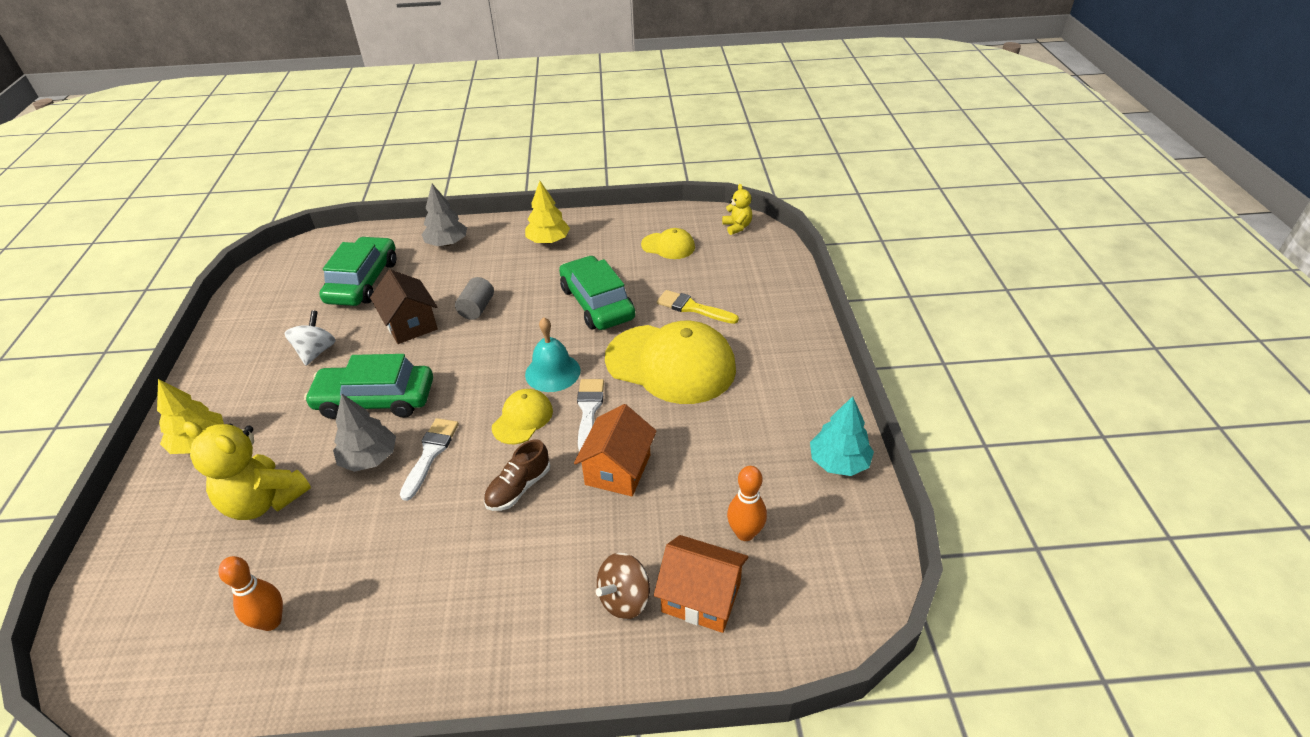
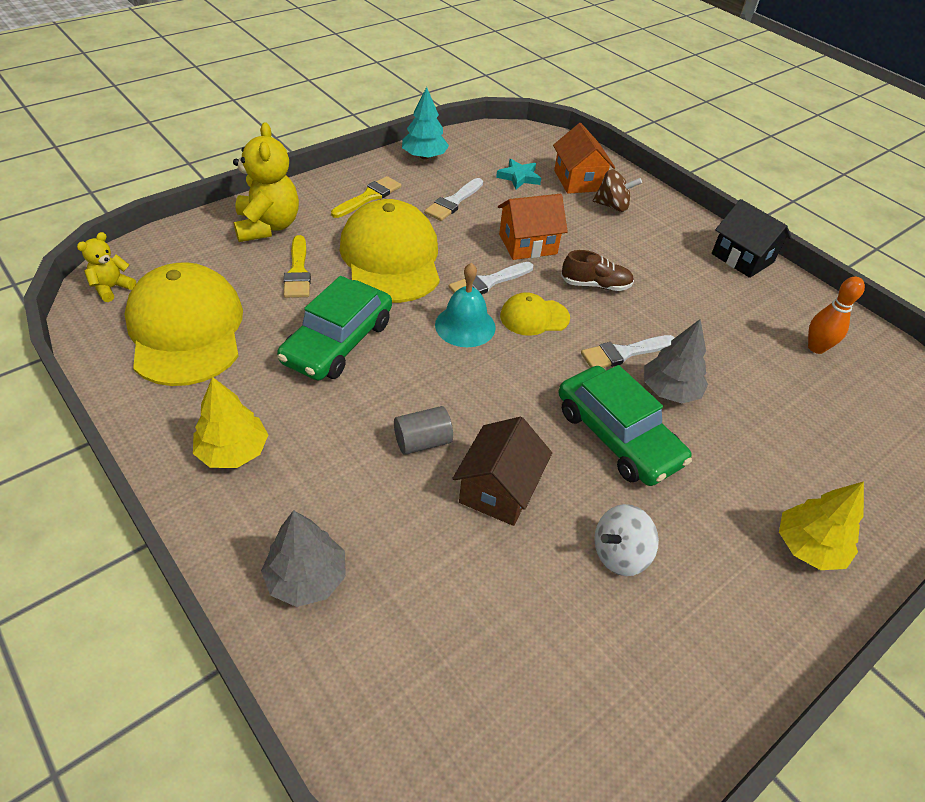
camera: 130 degrees left, 5 degrees up
(264, 501) = (777, 430): yellow teddy bear -> yellow teddy bear (268, 226)
(363, 281) = (467, 621): green car -> none
(427, 676) = (742, 258): none -> black house
(668, 246) = (186, 329): yellow cap -> yellow cap, size x2.06
(729, 445) = (453, 202): none -> white brush
(745, 533) = (519, 177): orange bowling pin -> turquoise star
(777, 385) = (369, 197): none -> yellow brush

